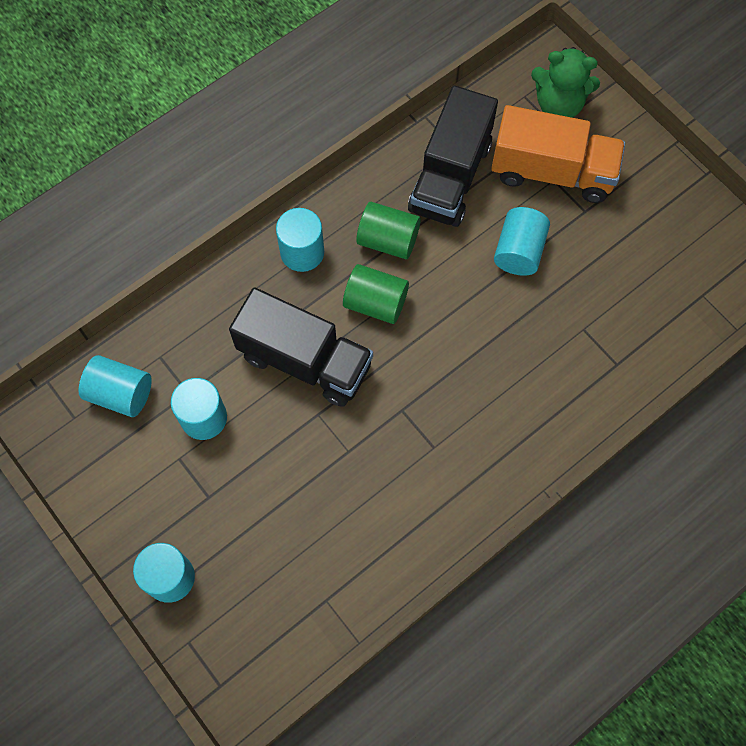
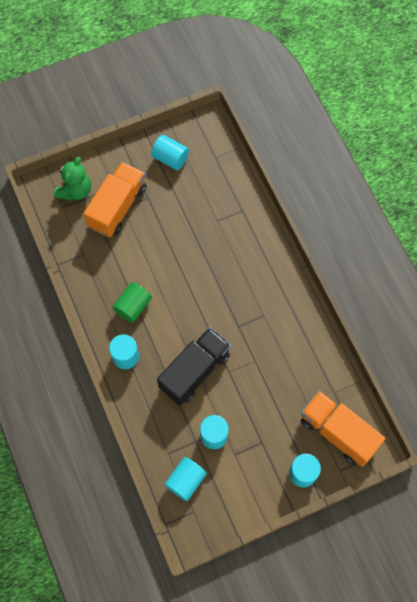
camera: 75 degrees left, 0 degrees up
(255, 623) = (338, 432): none -> orange truck
(375, 303) = (170, 323): green cylinder -> none
(450, 177) = (102, 262): black truck -> none
(519, 251) = (161, 239): turquoise cylinder -> turquoise cylinder (170, 158)

